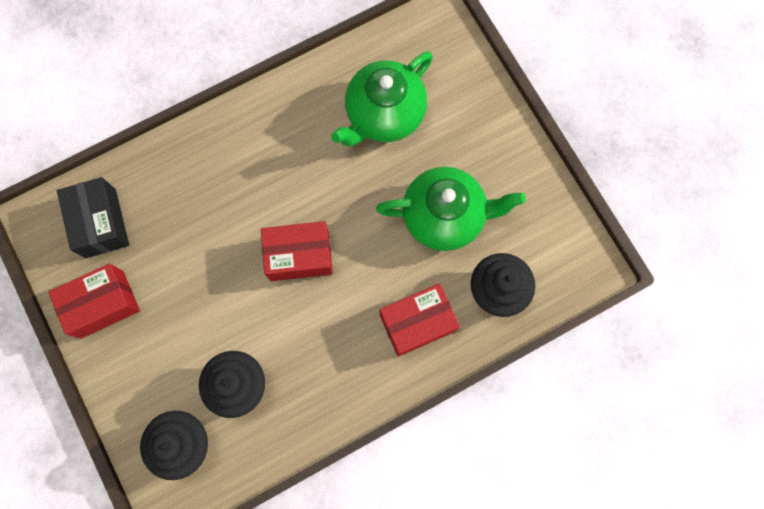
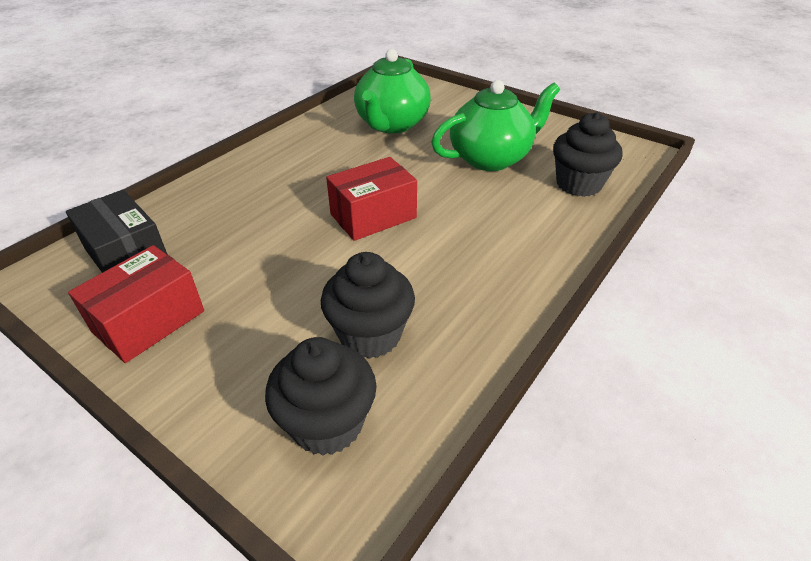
camera: 25 degrees left, 35 degrees down
(417, 323) = (528, 224): red box -> none

